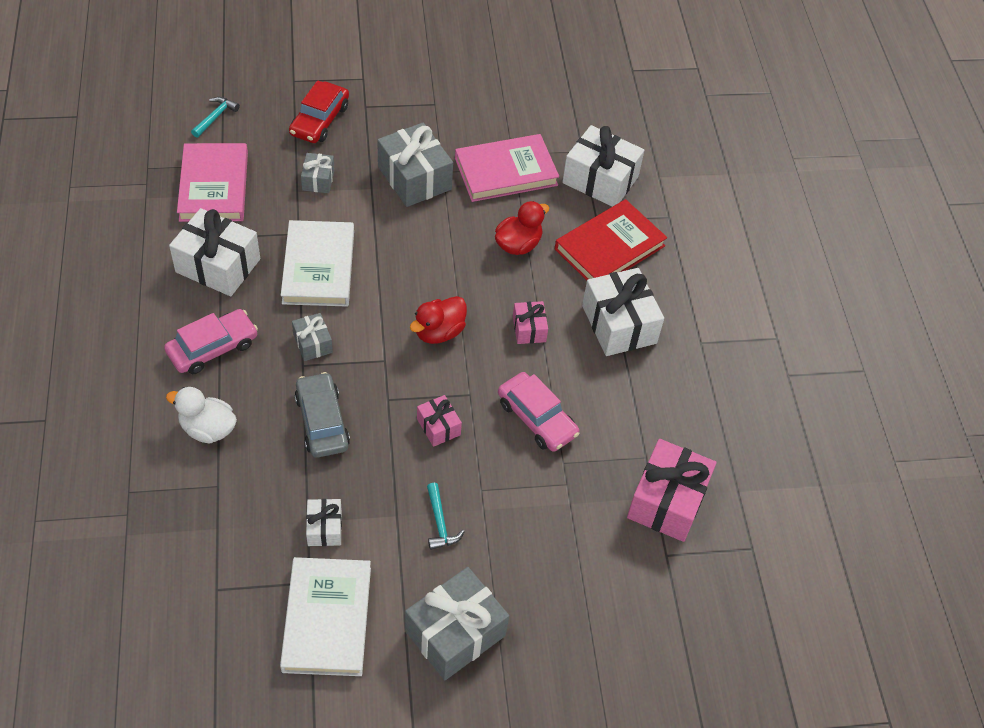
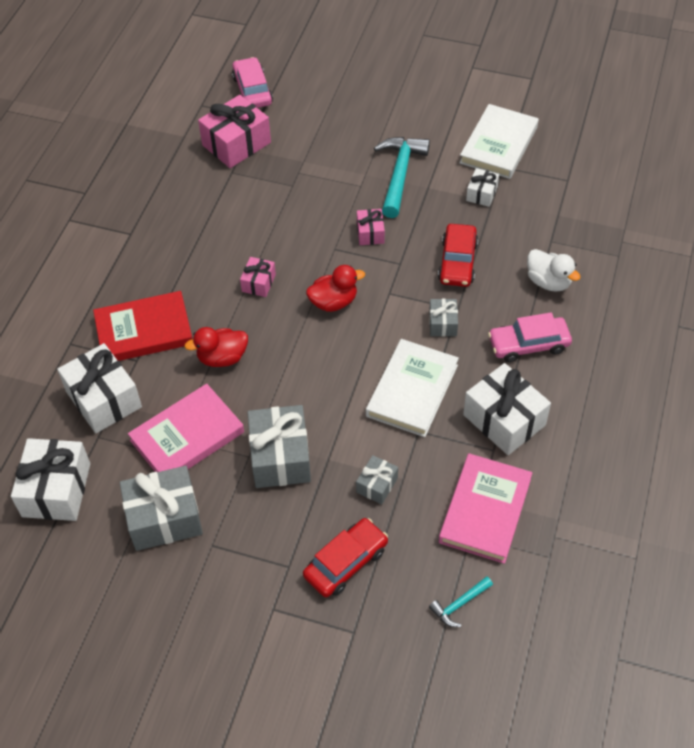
camera: 150 degrees left, 0 degrees up
(322, 421) = (457, 262): grey car -> red car
(440, 522) = (400, 175): turquoise hammer -> turquoise hammer, size x1.98
(455, 633) = (419, 116): grey gift -> grey gift (164, 518)
(506, 171) = (187, 436): pink book -> pink book turned 45 degrees counterclockwise
(537, 418) = (293, 218): pink car -> pink car (252, 90)
(619, 324) = (184, 265): white gift -> white gift (56, 490)

